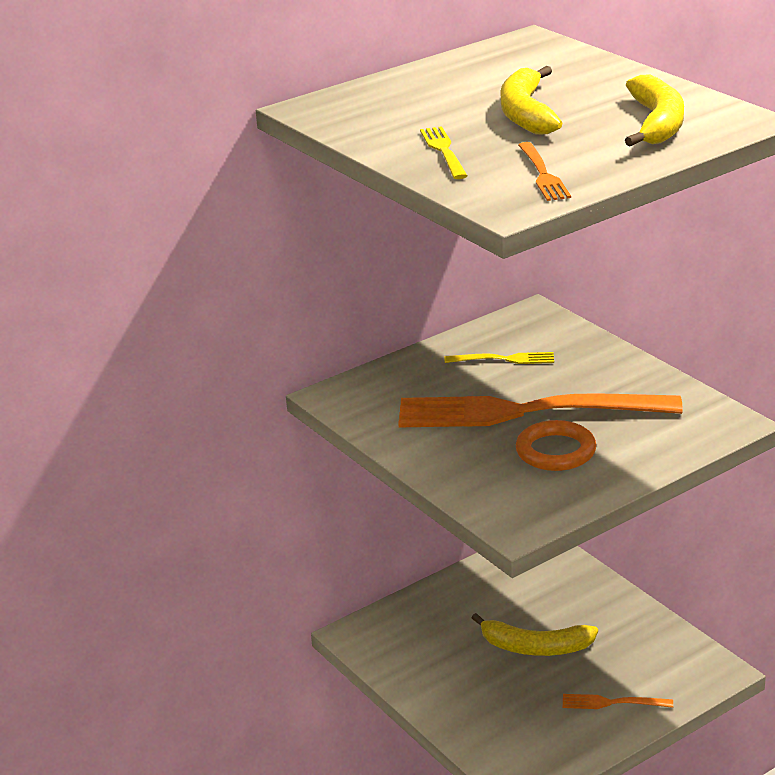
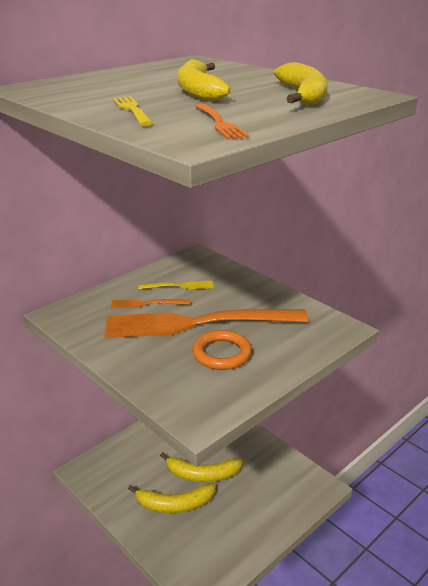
camera: 10 degrees left, 0 degrees up
(491, 682) = (174, 504): none -> yellow banana
(612, 703) = (256, 516): orange fork -> orange fork (147, 304)

